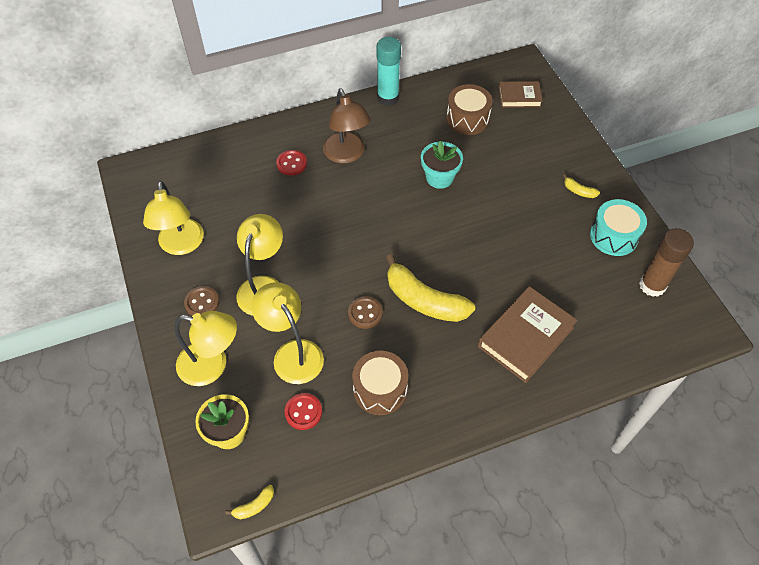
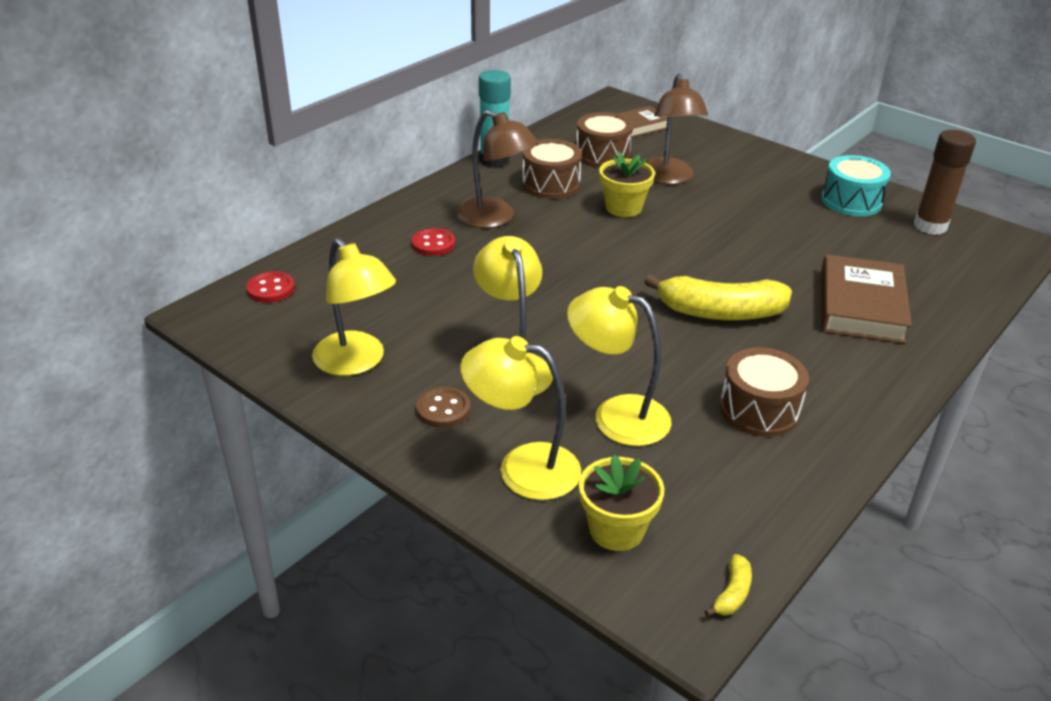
camera: 30 degrees left, 20 degrees down
(212, 366) = (522, 468): yellow lamp -> yellow lamp turned 150 degrees counterclockwise
(303, 412) = (691, 468): red button -> red button (271, 289)
(365, 313) = (665, 347): brown button -> none
(408, 135) = (551, 184): none -> brown drum
(439, 178) = (623, 208): turquoise flower pot -> yellow flower pot
(496, 160) = (668, 178): none -> brown lamp
(578, 191) = (779, 178): yellow banana -> none

